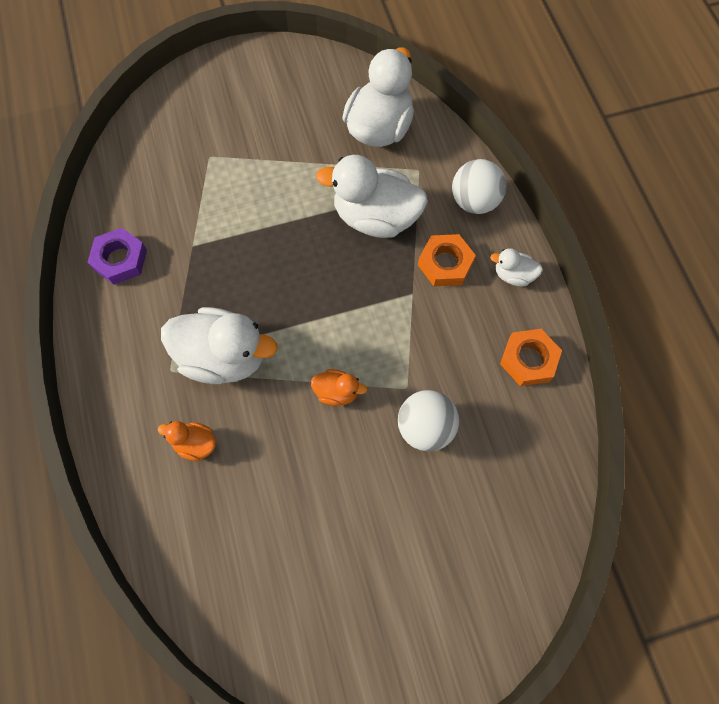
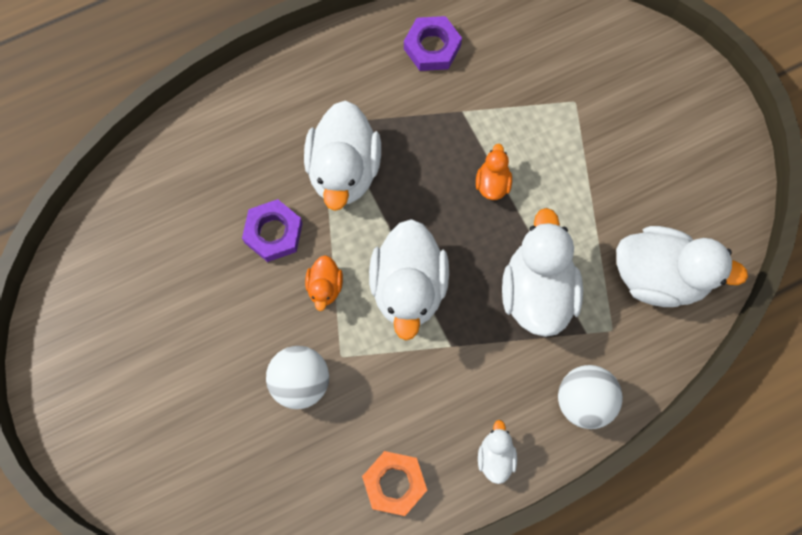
camera: 80 degrees right, 5 degrees up
(195, 444) = (252, 165): orange duck -> orange duck (492, 183)
(272, 433) = (273, 233): none -> purple nut
(351, 319) = (408, 287): none -> white duck
(445, 264) = (494, 377): orange nut -> none

